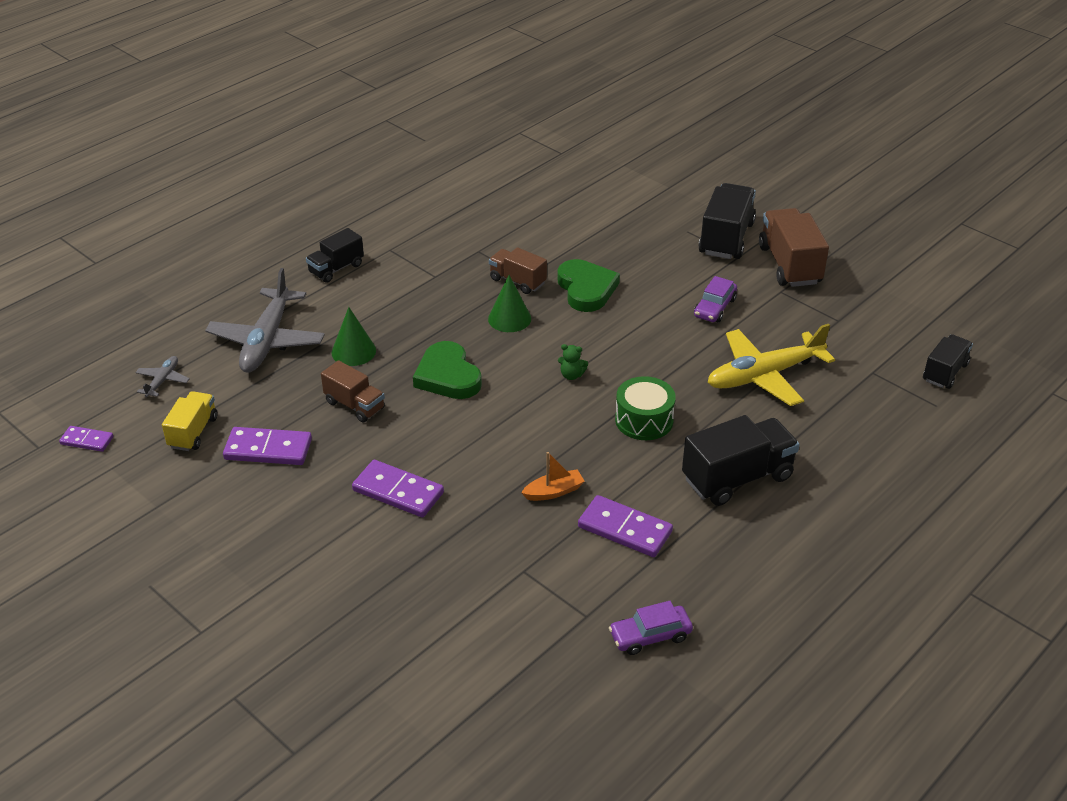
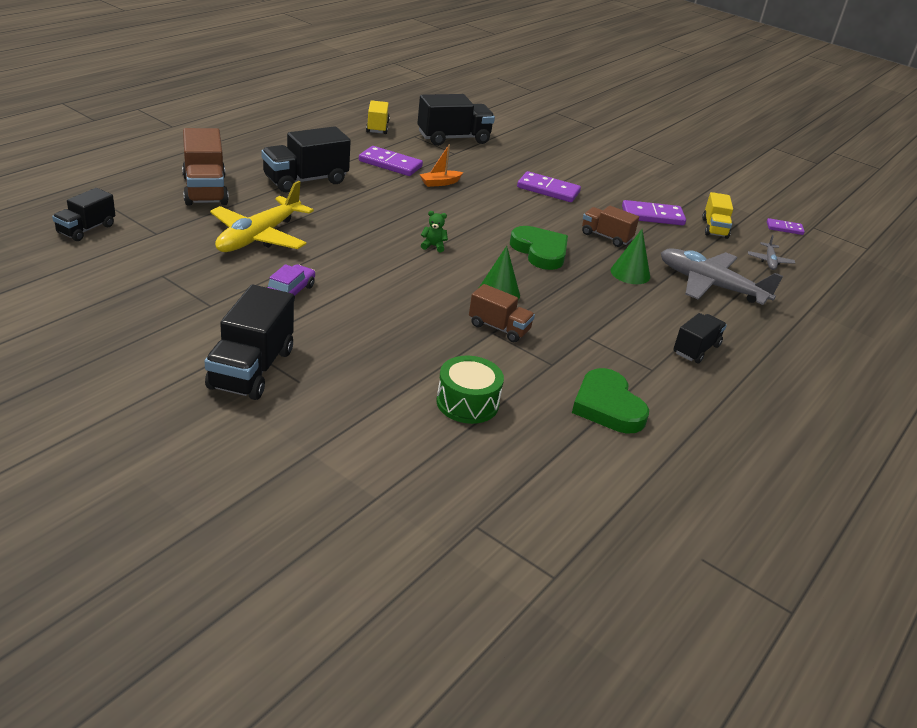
camera: 170 degrees right, 5 degrees down
(267, 340) = (711, 285): grey plane -> grey plane turned 60 degrees counterclockwise
(519, 617) = (453, 138): none -> black truck
(586, 289) = (424, 317): green heart -> green heart (607, 406)
(644, 420) = (372, 214): green drum -> green drum (467, 403)
(650, 636) = (377, 127): purple car -> yellow truck
(764, 375) = (259, 236): yellow plane -> yellow plane turned 150 degrees clockwise
(789, 265) = (186, 333): brown truck -> brown truck (205, 190)

